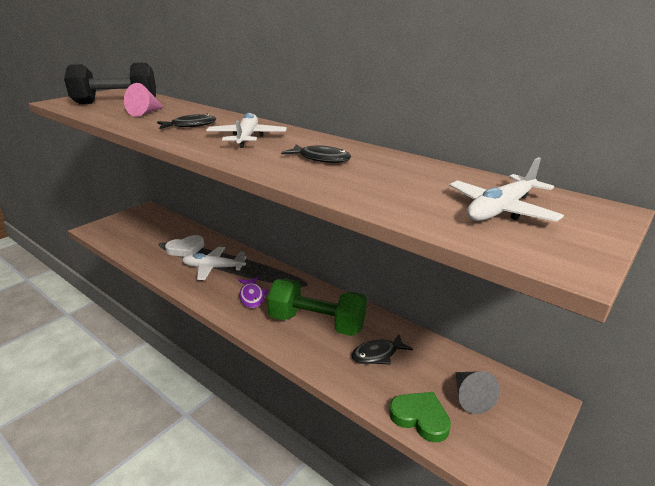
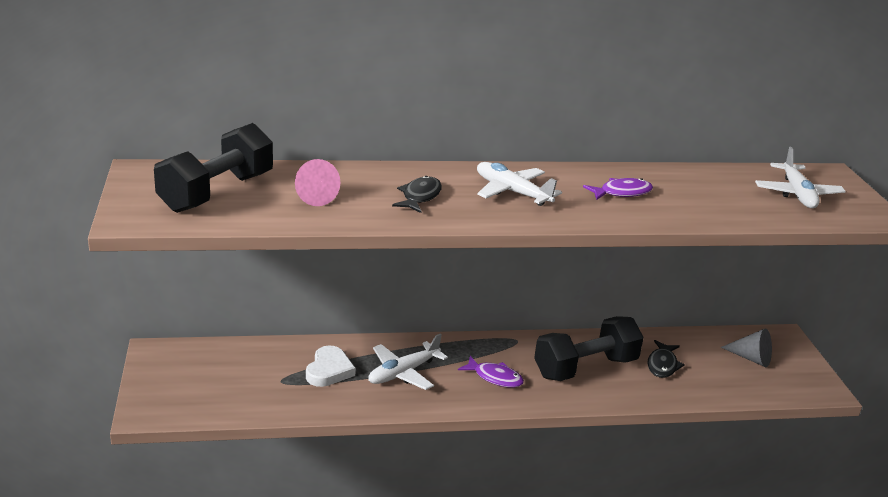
camera: 50 degrees left, 0 degrees up
(317, 323) = (585, 368): green dumbbell -> black dumbbell
(321, 159) = (622, 193): black fish -> purple fish
(420, 418) = (748, 388): green heart -> none

